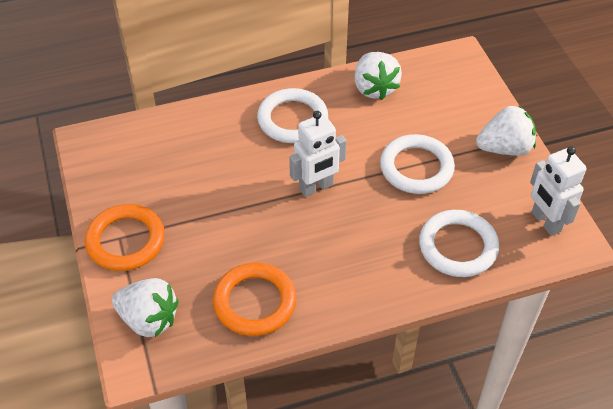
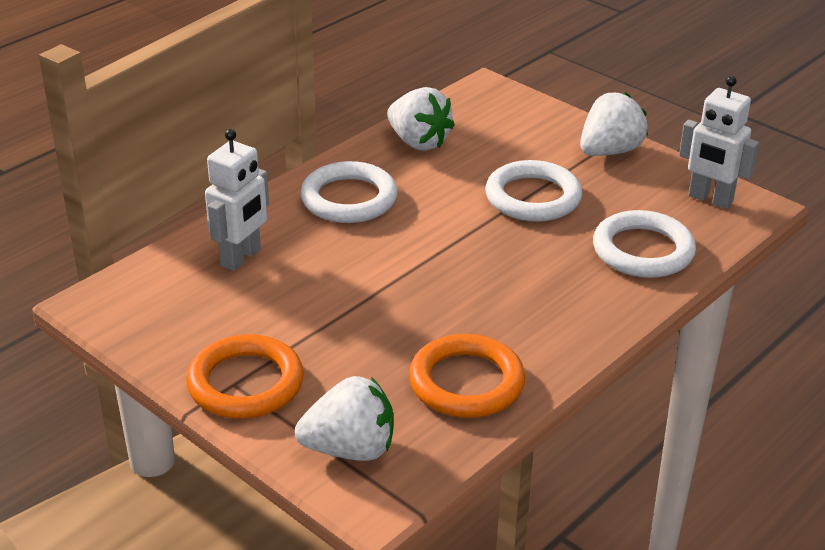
camera: 30 degrees left, 15 degrees down
(316, 187) = (437, 251): white robot -> white robot (241, 257)

